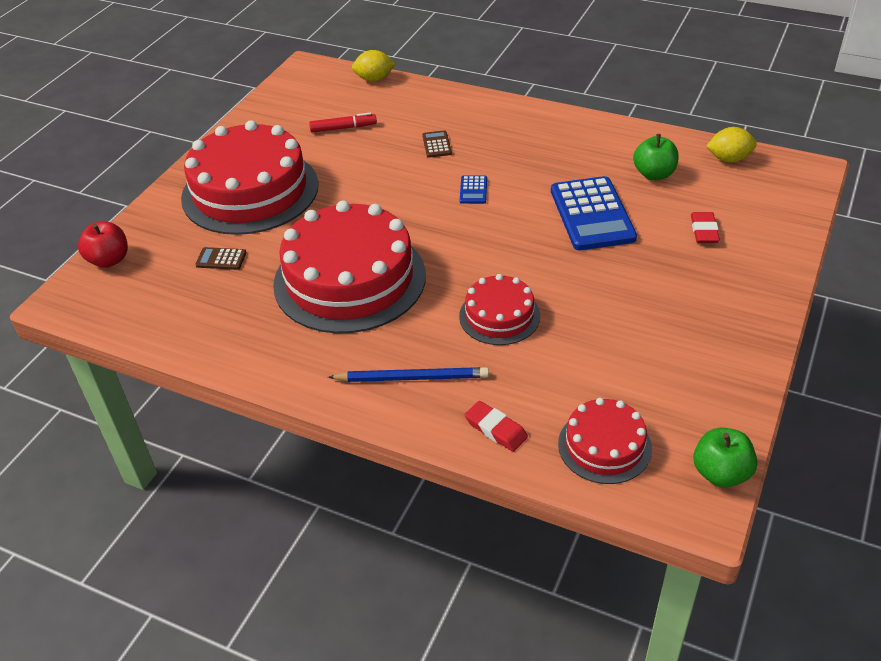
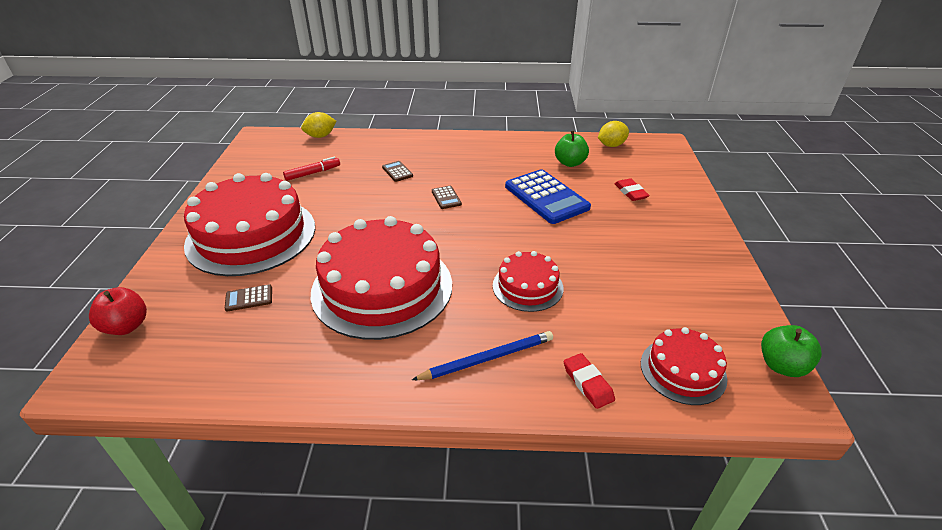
camera: 25 degrees left, 5 degrees down
(473, 190) = (446, 198): blue calculator -> brown calculator
(496, 429) = (588, 383): red eraser -> red eraser turned 45 degrees clockwise

